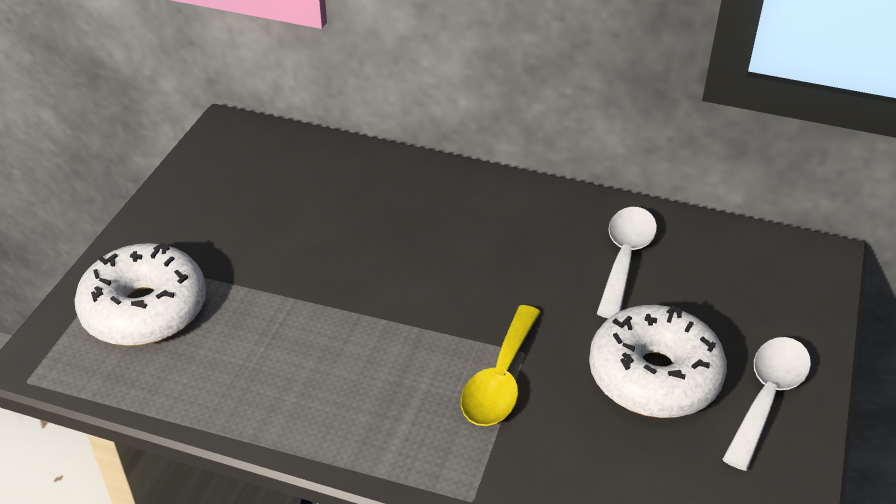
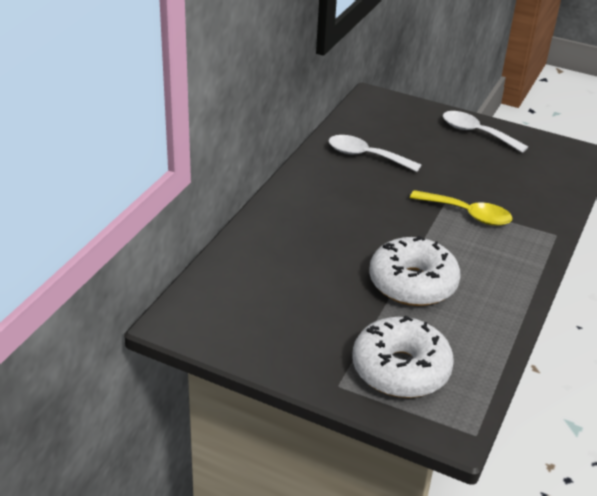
camera: 85 degrees left, 5 degrees down
(654, 376) = (463, 163): white donut -> white donut (412, 283)

